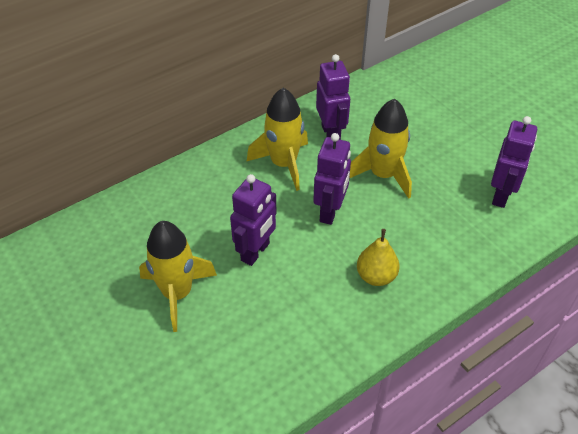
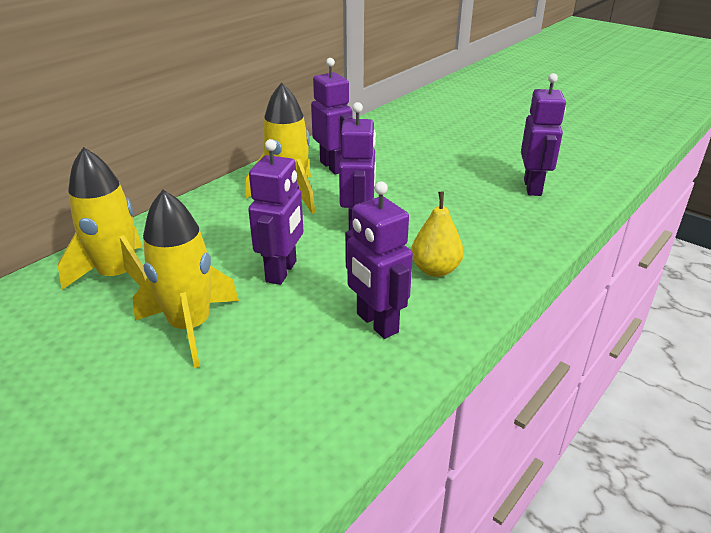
camera: 15 degrees left, 15 degrees down
(312, 320) = (376, 323): none -> purple robot
(383, 175) = (403, 189): yellow rocket -> yellow rocket (118, 276)

